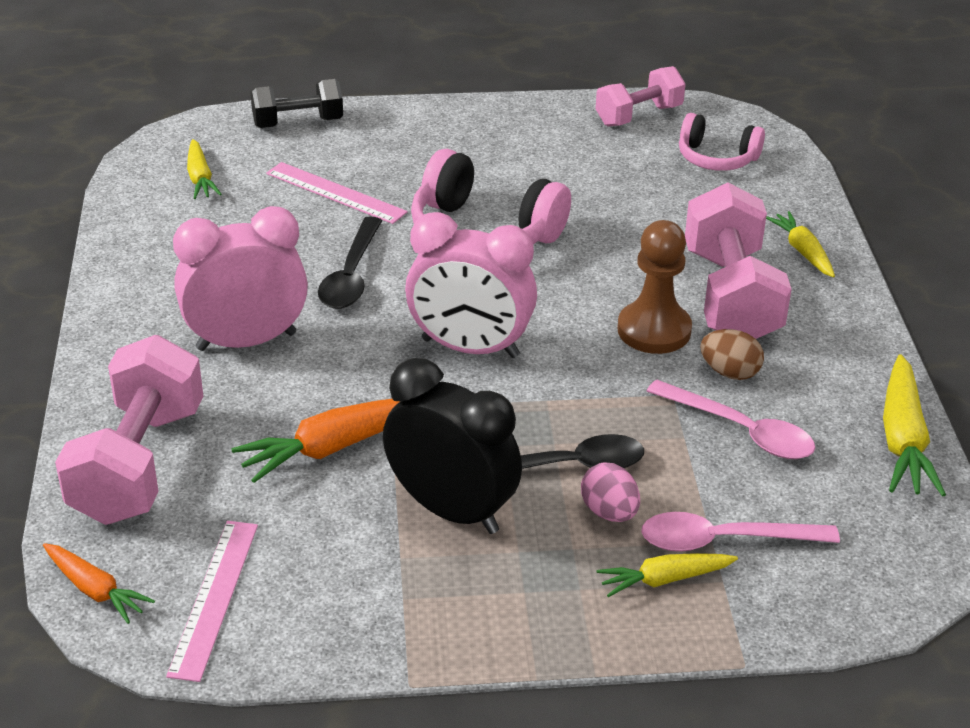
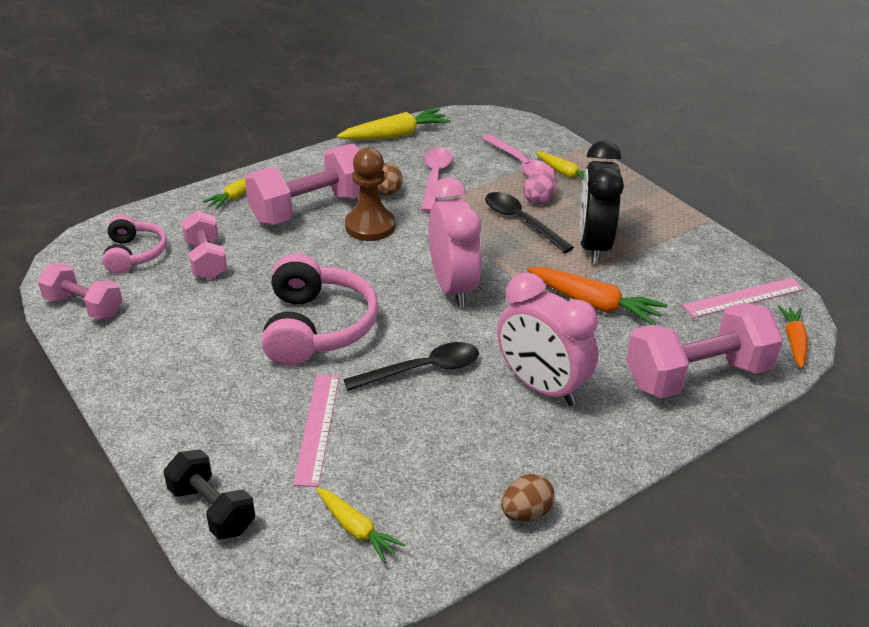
camera: 120 degrees left, 0 degrees up
(114, 264) = (526, 513): none -> brown egg
(200, 178) = (357, 530): yellow carrot -> yellow carrot turned 90 degrees clockwise
(669, 198) = (206, 260): none -> pink dumbbell

